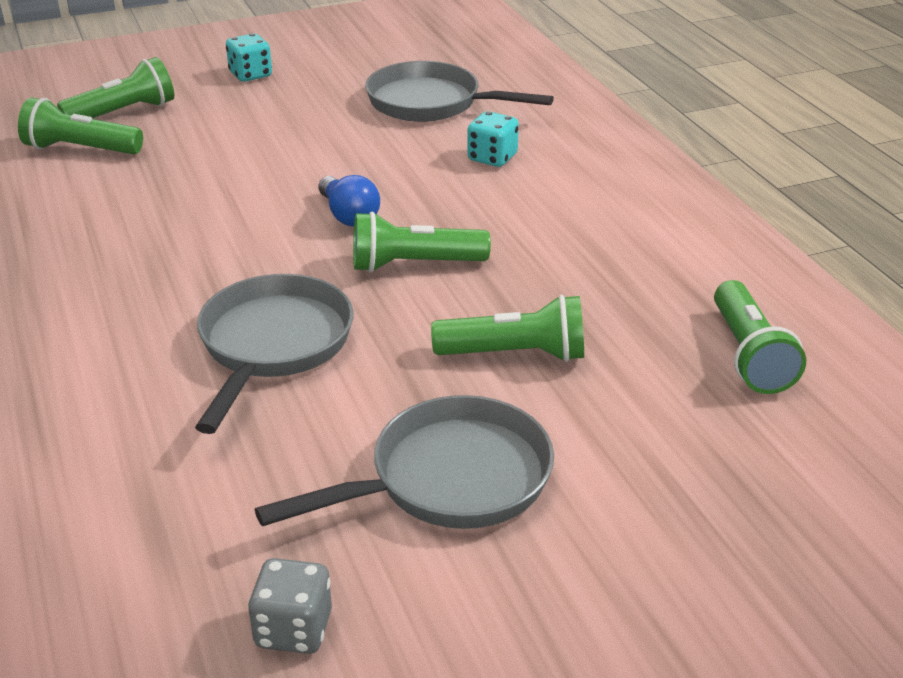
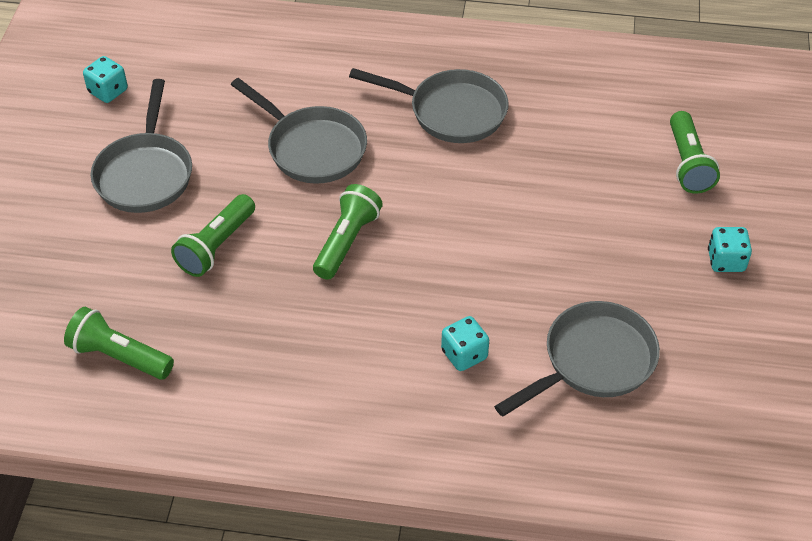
camera: 120 degrees right, 15 degrees up
(80, 149) = (633, 127): green flashlight -> none
(125, 263) = (451, 112): none -> grey pan
(293, 629) = (108, 91): grey dice -> turquoise dice
(348, 215) = (435, 234): blue light bulb -> none

